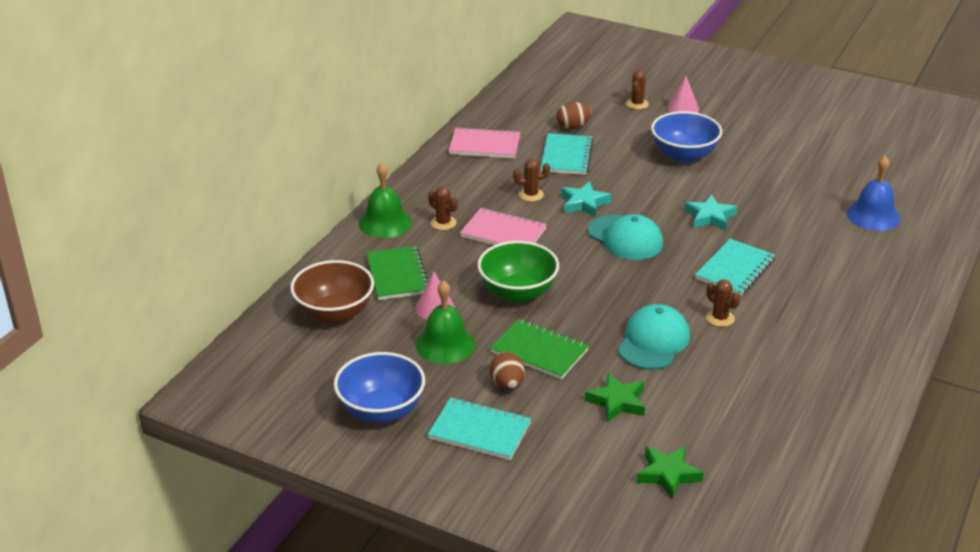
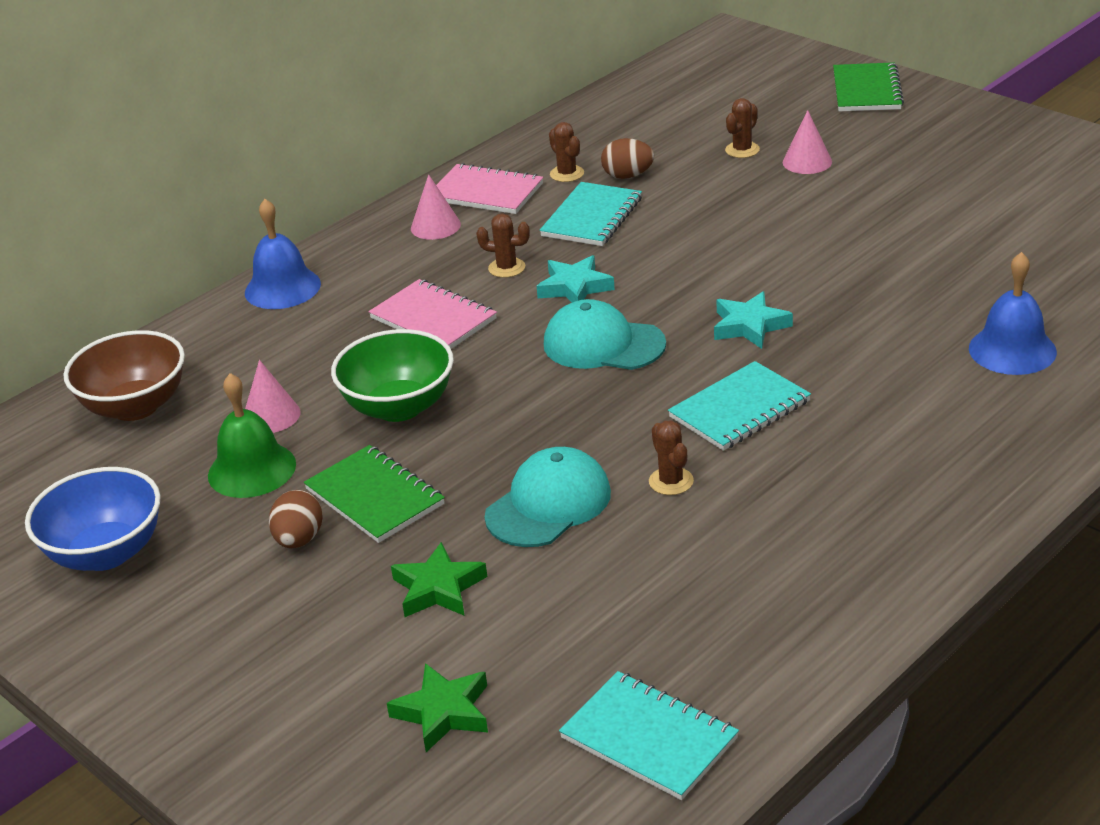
camera: 20 degrees right, 0 degrees up
(385, 223) = (282, 288): green bell -> blue bell
(397, 275) = (251, 363): green notebook -> green notebook (866, 90)
(443, 223) = (360, 296): brown cactus -> brown cactus (567, 174)
(464, 171) = (435, 226): none -> pink cone
(479, 431) = (217, 603): turquoise notebook -> turquoise notebook (648, 738)
(625, 238) = (603, 344): turquoise cap -> turquoise cap turned 135 degrees clockwise
(684, 155) = (766, 230): blue bowl -> none

